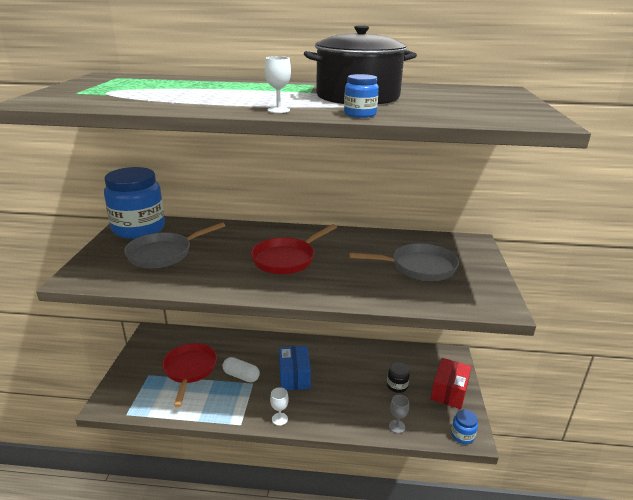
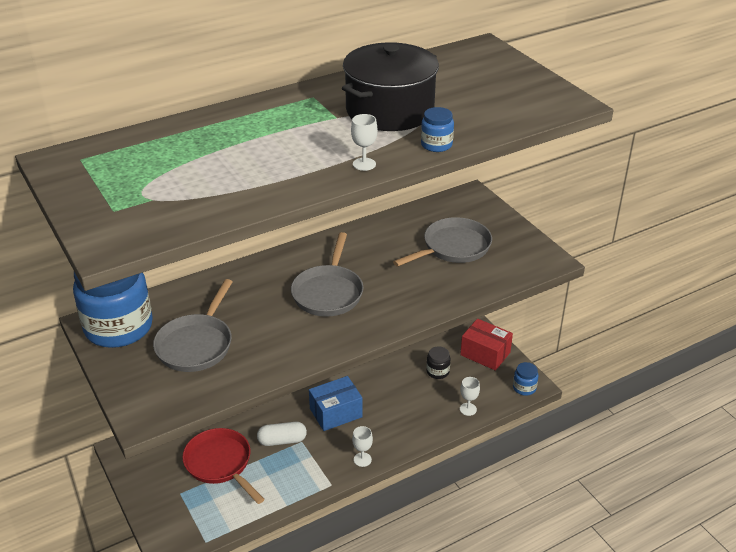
camera: 35 degrees left, 10 degrees up
(286, 259) = (328, 292): red pan -> grey pan
(294, 376) = (336, 413): blue box -> blue box turned 75 degrees counterclockwise
(397, 426) = (468, 409): grey goblet -> white goblet
(449, 391) = (485, 353): red box -> red box turned 45 degrees counterclockwise

